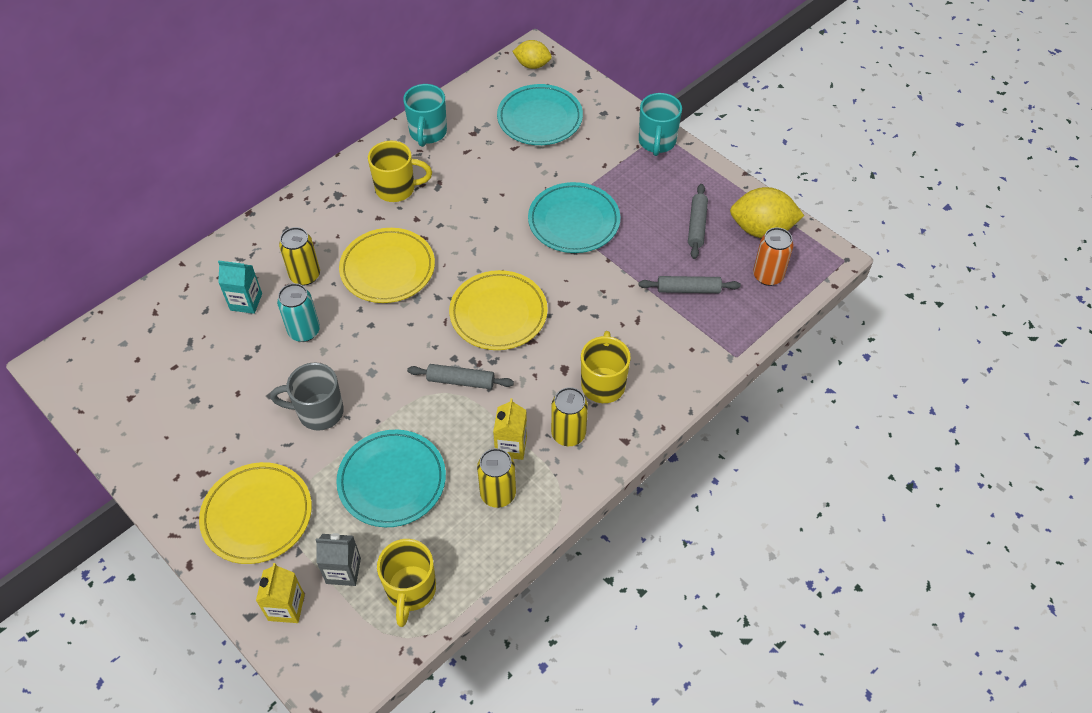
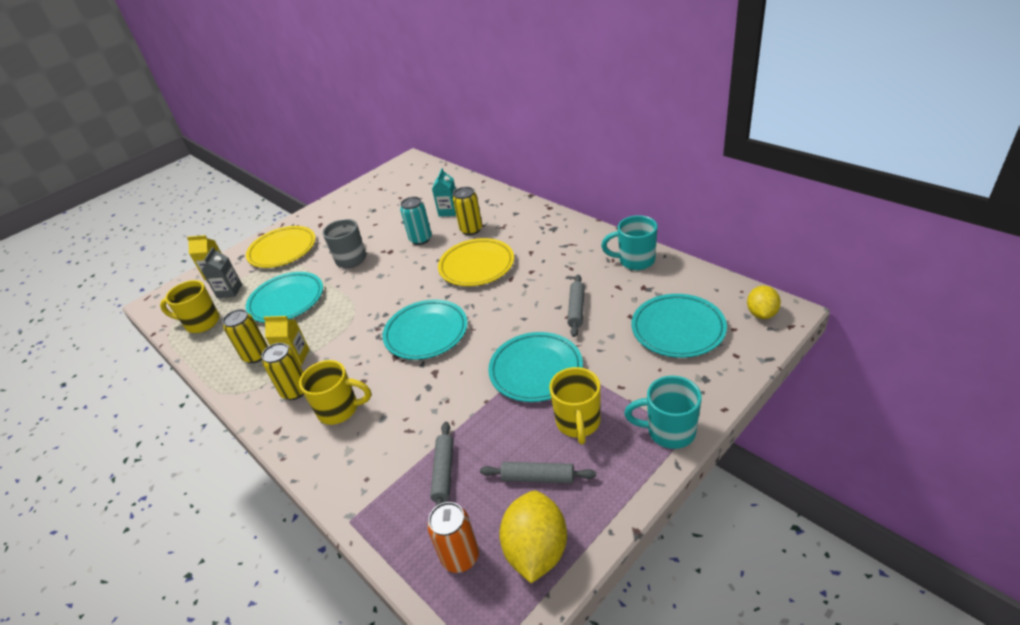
camera: 95 degrees right, 15 degrees down
(397, 189) = (563, 255): yellow mug -> yellow mug (578, 423)
(461, 381) = (362, 321): grey rolling pin -> grey rolling pin (576, 309)
(498, 313) = (426, 333): yellow plate -> turquoise plate

